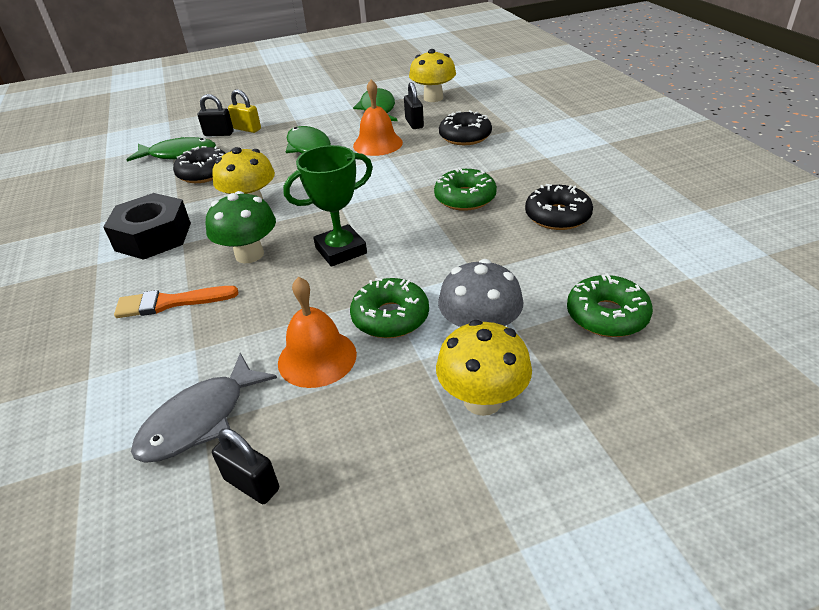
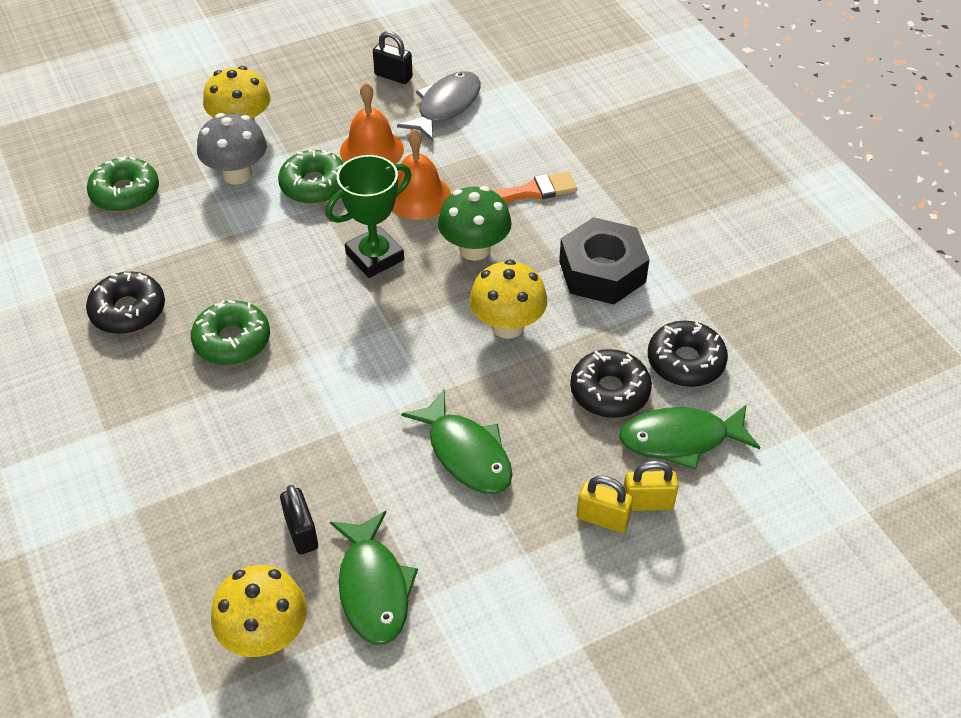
camera: 170 degrees right, 10 degrees up
(219, 134) = (647, 503): black padlock -> yellow padlock
(377, 144) = (359, 467): orange bell -> orange bell (418, 196)
(465, 136) = (217, 488): black donut -> black donut (685, 362)

